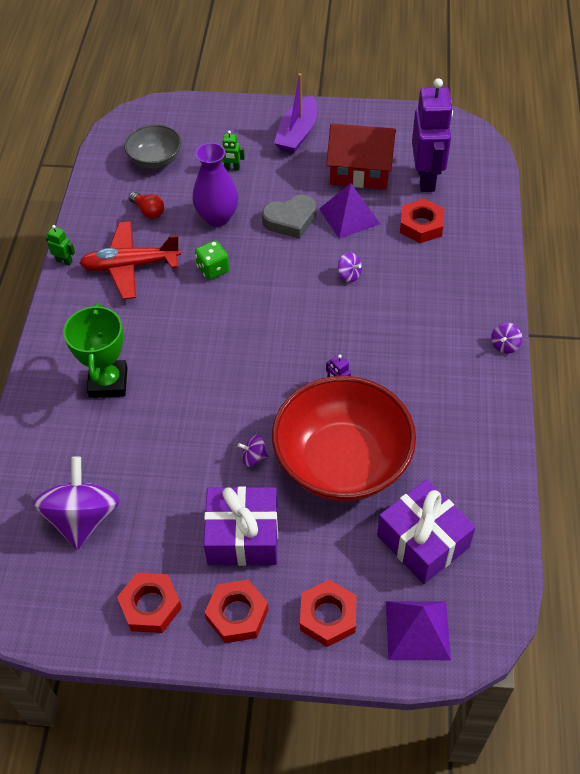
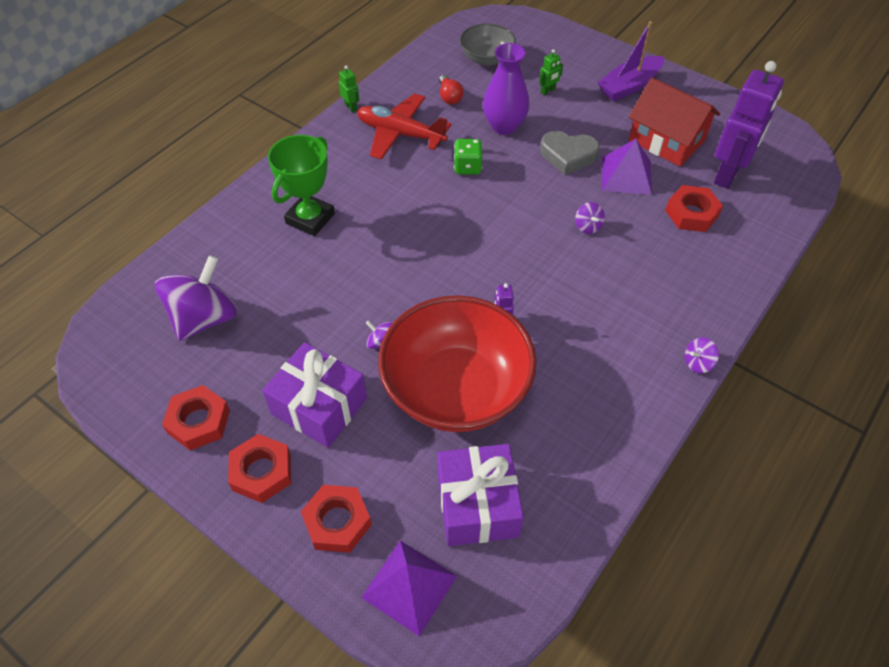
camera: 30 degrees right, 0 degrees up
(232, 168) = (548, 91): green robot -> green robot turned 75 degrees counterclockwise

